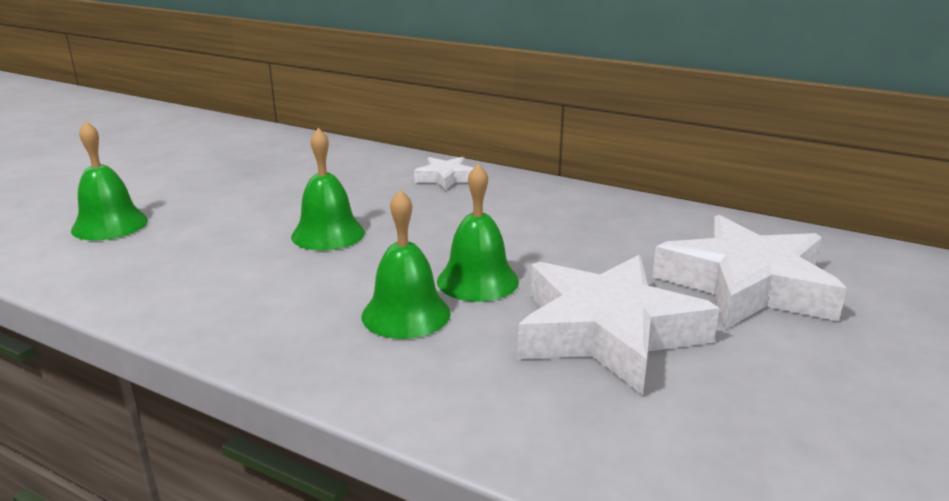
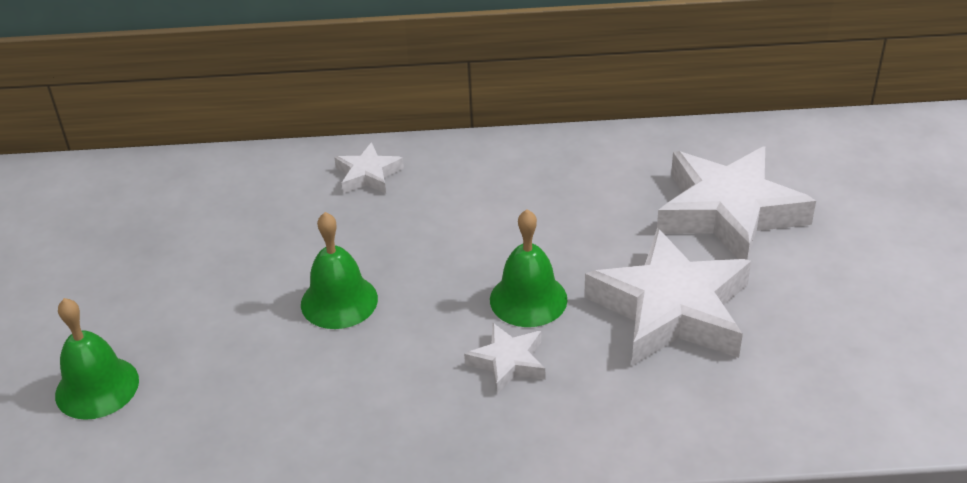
camera: 30 degrees left, 15 degrees up
(406, 314) = (508, 362): green bell -> white star

